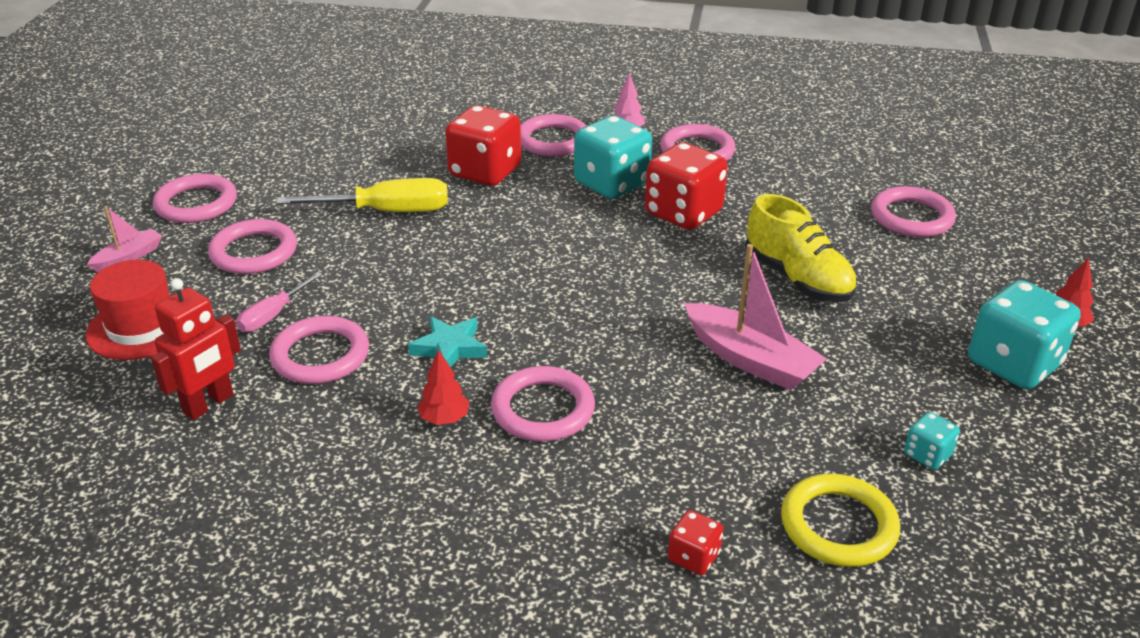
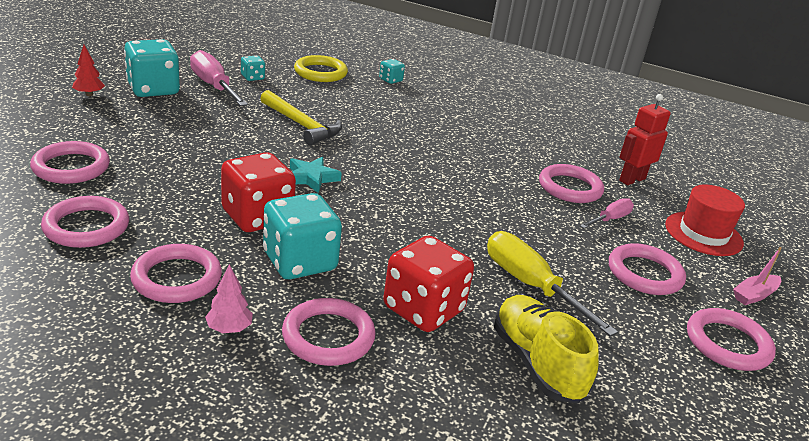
camera: 170 degrees left, 5 degrees down
(386, 212) = (530, 286): yellow screwdriver -> yellow screwdriver turned 45 degrees clockwise
(444, 419) = (493, 143): red tree -> none
(450, 348) = (485, 172): turquoise star -> turquoise star (311, 178)
(543, 409) = (436, 134): pink ring -> pink ring (86, 227)
(694, 557) = (390, 80): red dice -> turquoise dice
(750, 359) = (301, 125): pink boat -> yellow hammer
(797, 279) = (221, 152): yellow shoe -> yellow shoe (537, 363)
(951, 404) = (214, 86): none -> pink screwdriver

